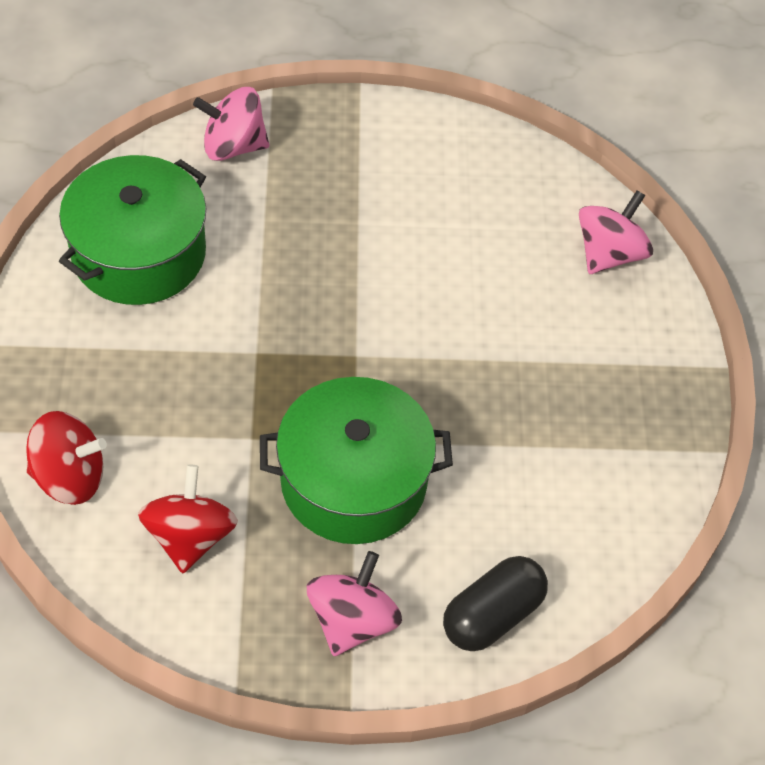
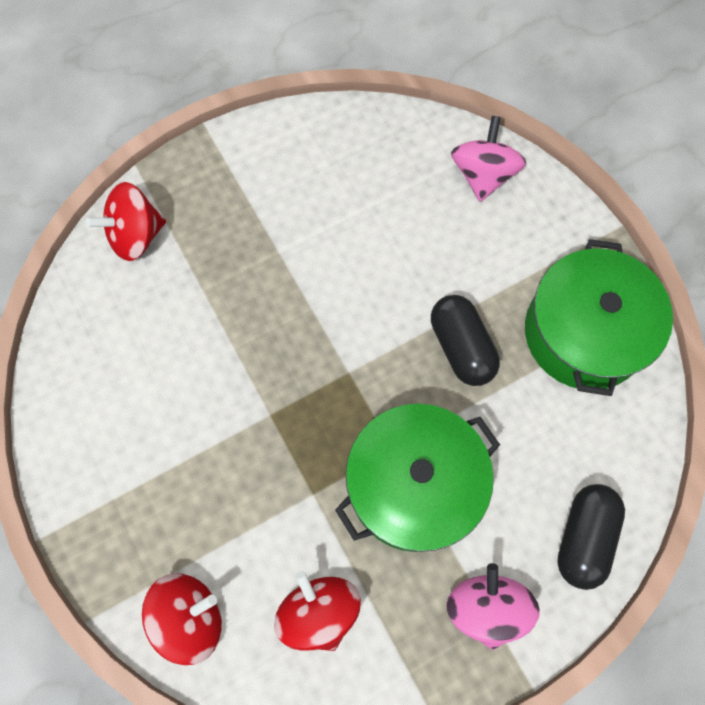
camera: 25 degrees left, 15 degrees up
(139, 253) = (119, 378): green pot -> green pot (584, 333)
(233, 146) = (136, 236): pink spinning top -> red spinning top
(482, 390) = (461, 347): none -> black capsule

